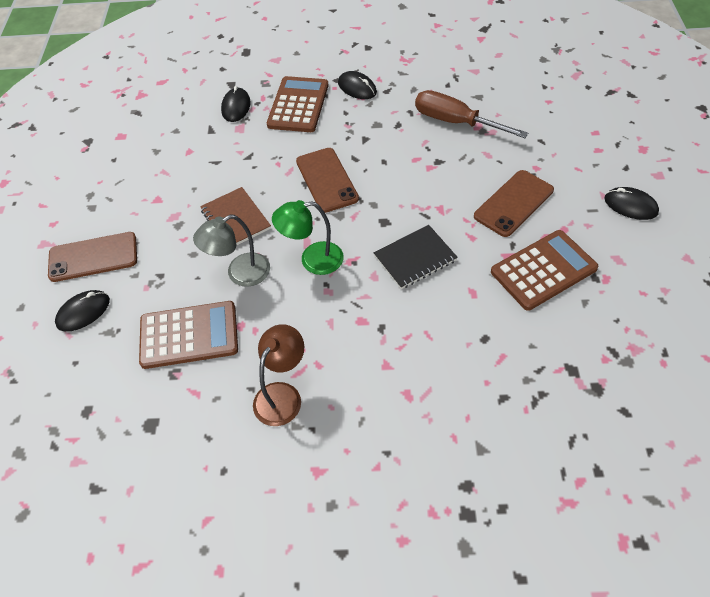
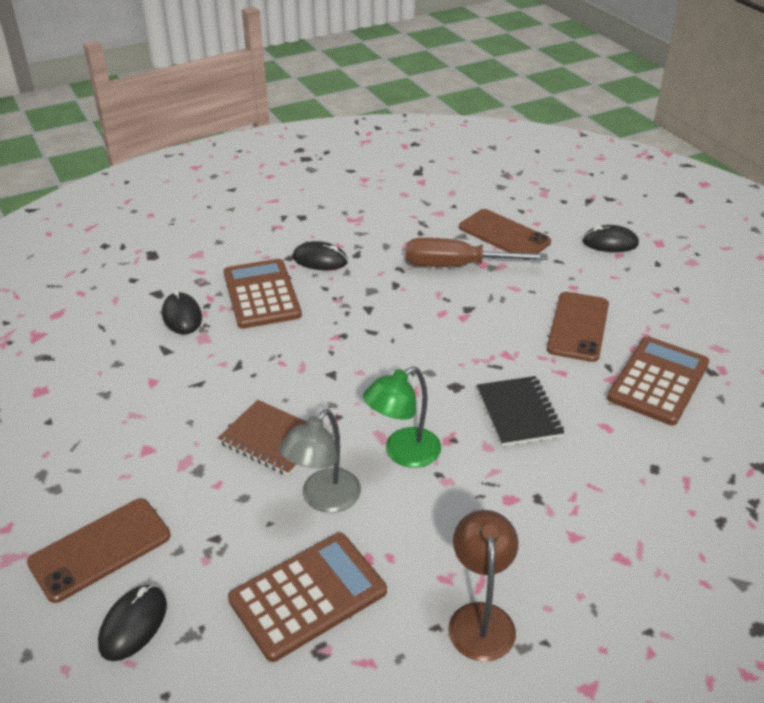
camera: 30 degrees left, 15 degrees down
(327, 180) = (355, 363): brown phone -> brown phone (504, 235)
(415, 258) = (519, 413): black notebook -> black notebook turned 45 degrees counterclockwise
(630, 206) = (689, 296): black mouse -> black mouse (610, 243)

